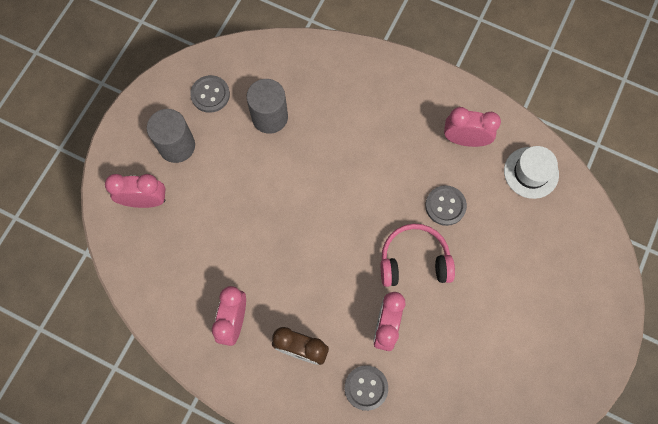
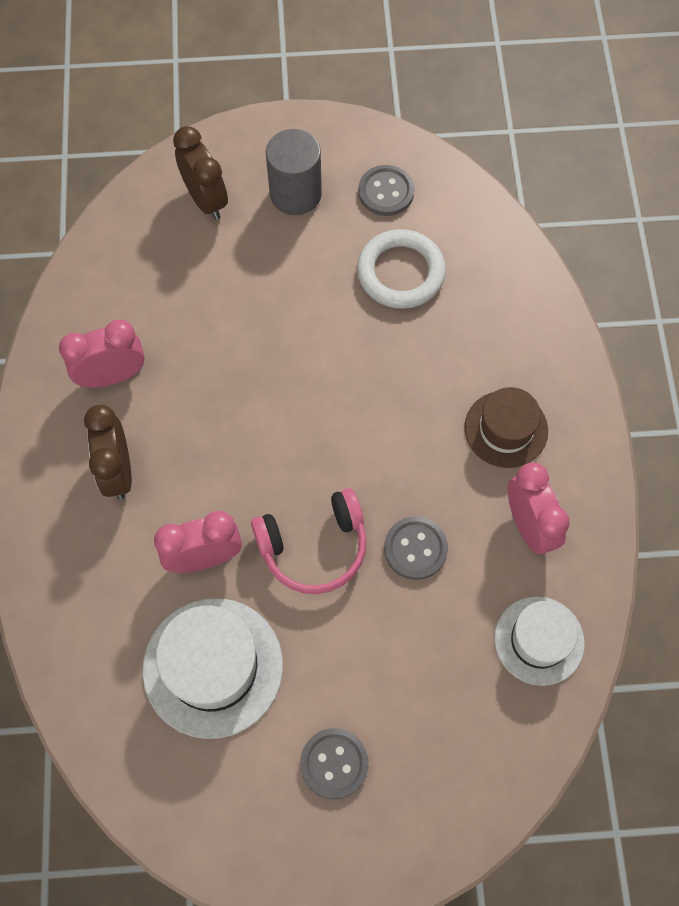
camera: 60 degrees right, 5 degrees down
(145, 200) = (206, 200): pink clock -> brown clock
(270, 117) = (401, 272): grey cylinder -> white ring
(366, 388) = (110, 575): grey button -> grey button (334, 763)
(402, 118) = (506, 429): none -> brown hat
(414, 260) = (314, 547): pink headphones -> pink headphones turned 105 degrees clockwise
(455, 355) = (213, 667): none -> white hat

